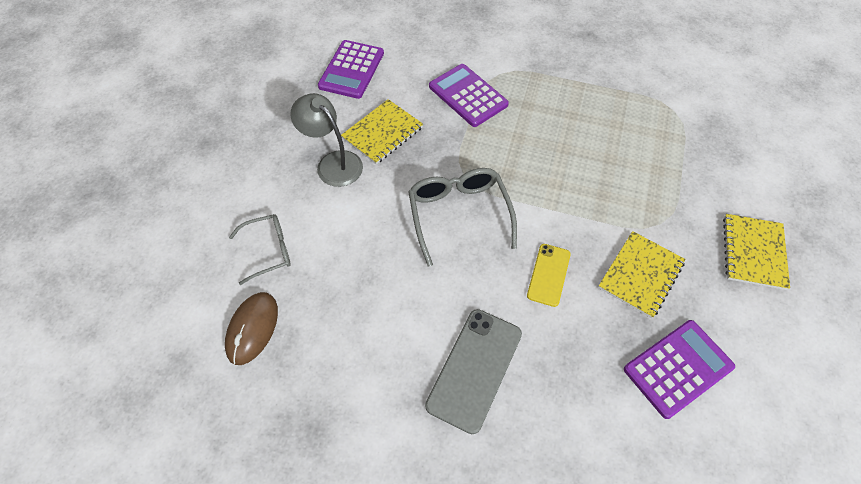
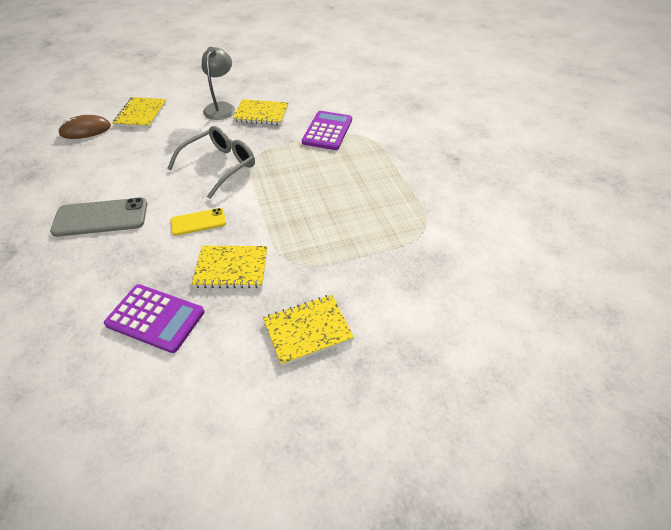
camera: 55 degrees right, 10 degrees down
(269, 251) = (141, 114): grey glasses -> yellow notebook
(351, 70) = (301, 84): purple calculator -> none

